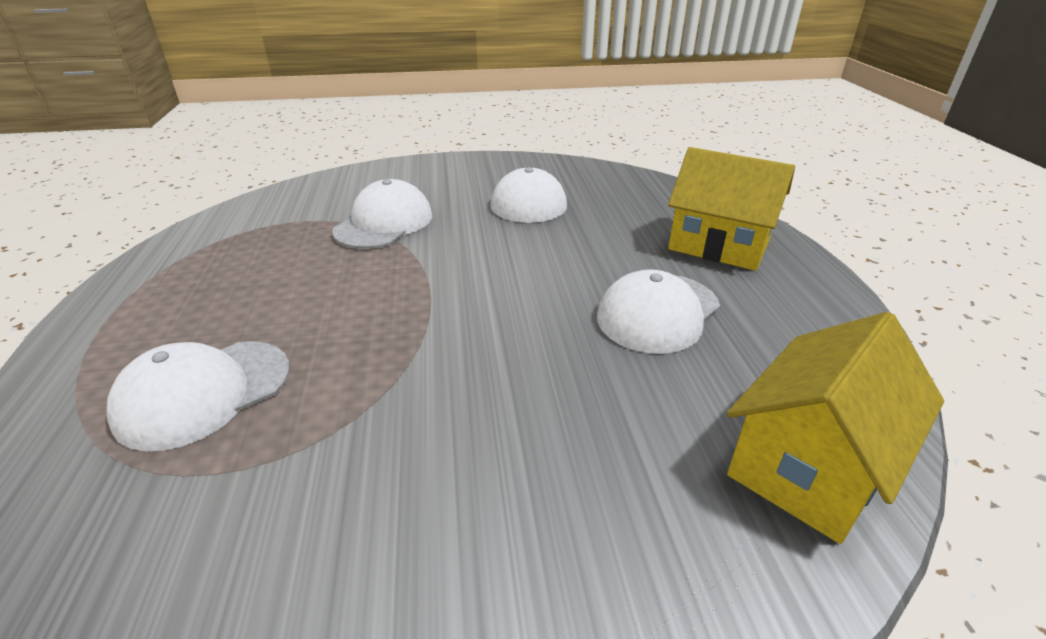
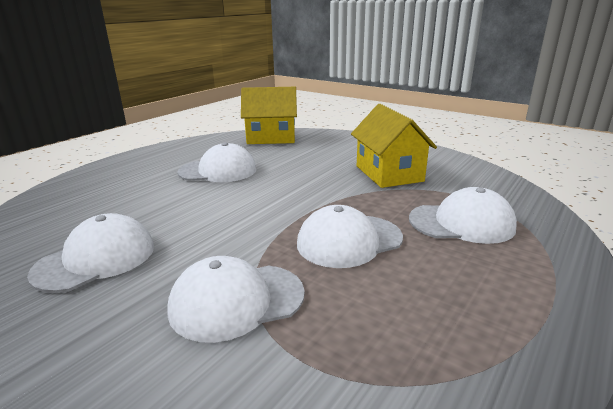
camera: 135 degrees left, 10 degrees down
(343, 298) = (349, 241): none -> white cap
(719, 245) = (119, 178): yellow house -> yellow house (389, 173)

